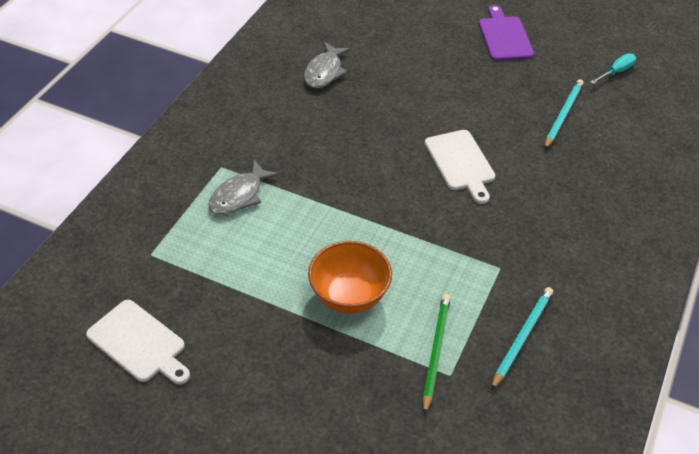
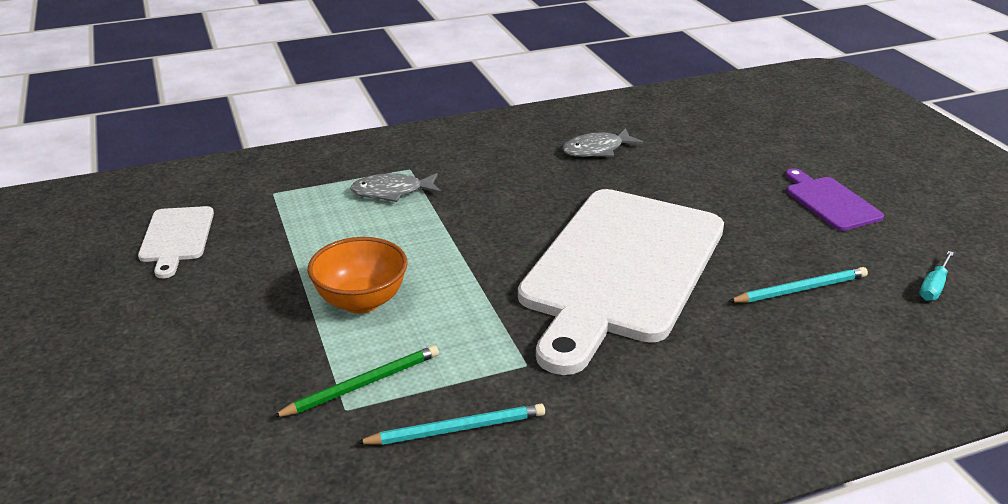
camera: 45 degrees right, 15 degrees down
(460, 163) = (620, 269): white cutting board -> white cutting board, size x2.35
(504, 37) = (830, 202): purple cutting board -> purple cutting board turned 60 degrees counterclockwise
(616, 71) = (933, 287): turquoise screwdriver -> turquoise screwdriver turned 120 degrees clockwise

